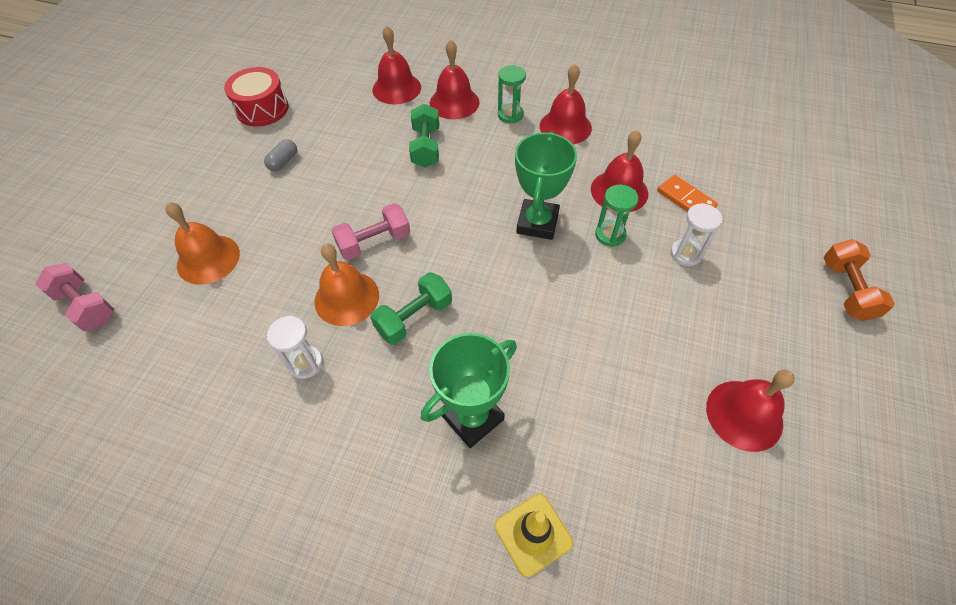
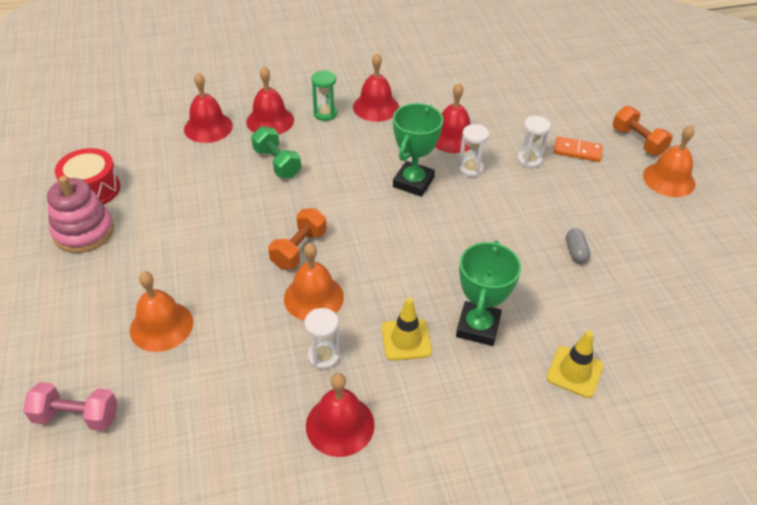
camera: 35 degrees left, 10 degrees down
(225, 144) = (84, 232): none -> pink stacking toy
(283, 162) = (157, 223): grey capsule -> grey capsule (575, 252)
(374, 242) = (299, 249): pink dumbbell -> orange dumbbell
(391, 389) = (406, 340): none -> yellow traffic cone
(414, 317) = (379, 286): green dumbbell -> none
(537, 223) = (413, 182): green trophy -> green trophy turned 45 degrees clockwise
(610, 235) = (470, 169): green hourglass -> white hourglass
(686, 199) = (501, 125): orange domino -> orange domino (577, 151)
(744, 415) = (637, 240): red bell -> red bell (340, 425)
(851, 358) = (669, 179): none -> orange bell

